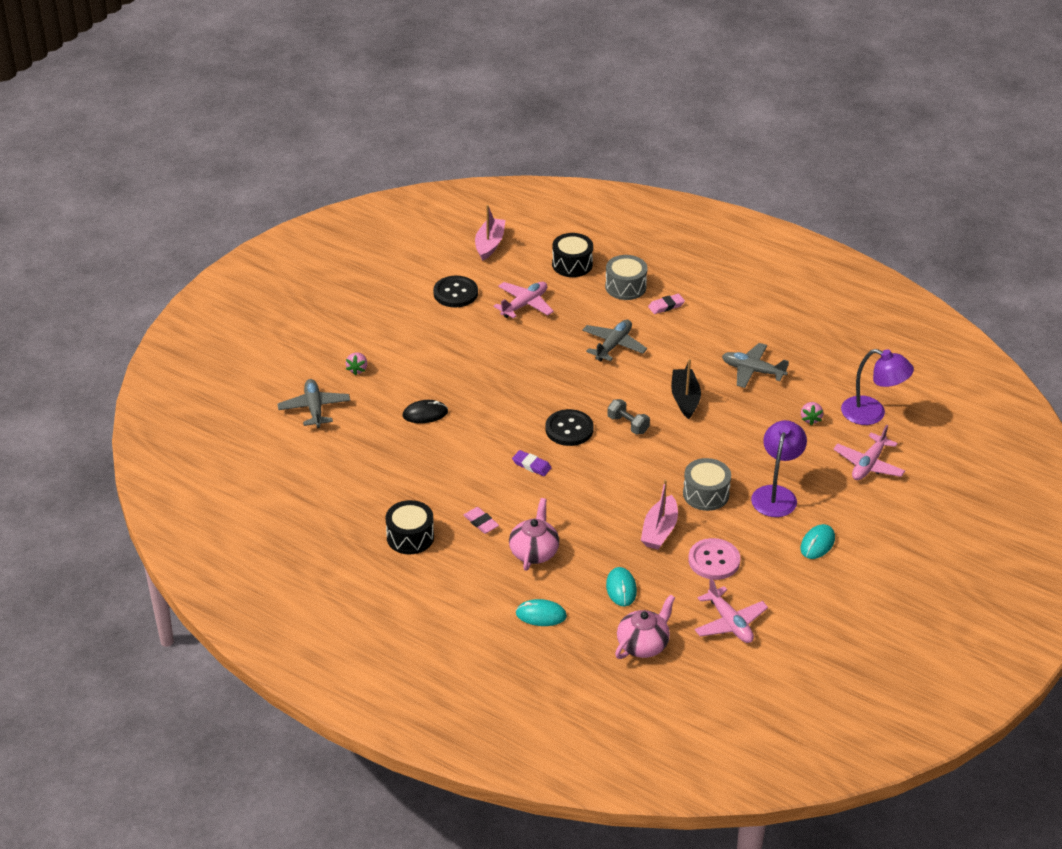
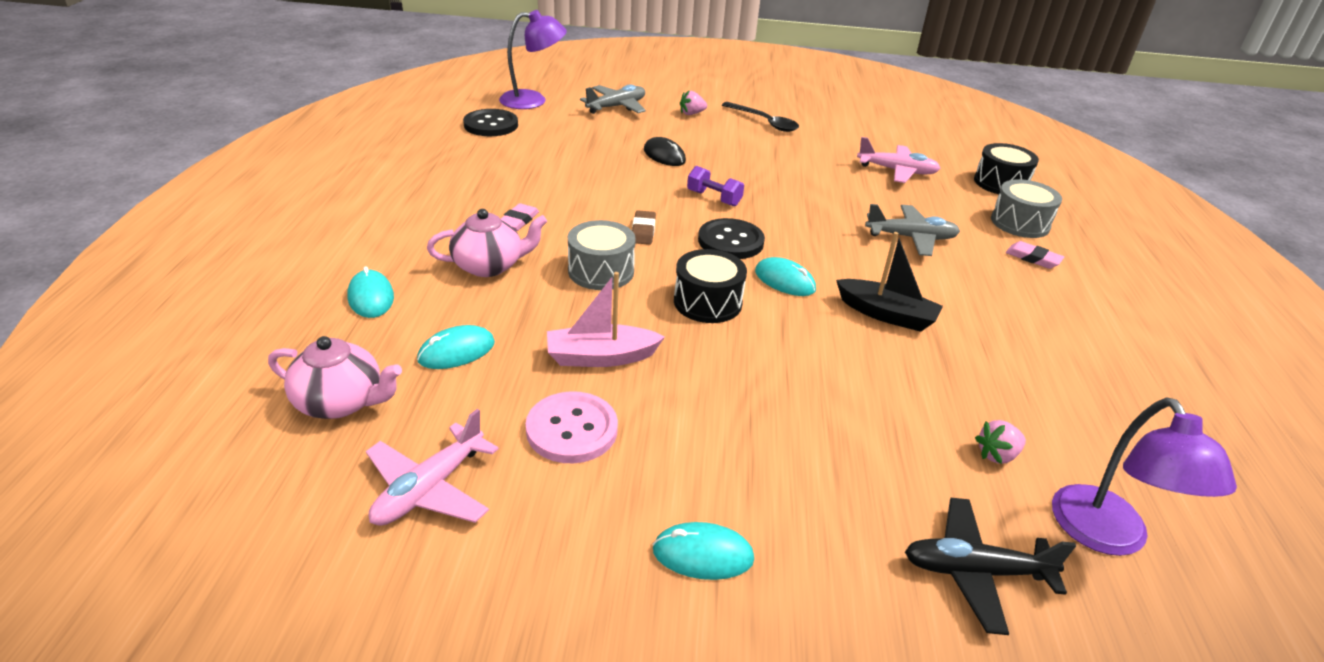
camera: 60 degrees right, 5 degrees down
(400, 335) = (764, 122): none -> black spoon
(410, 537) = (465, 186): black drum -> black drum (707, 302)
(455, 293) = (860, 134): black button -> black button (491, 125)
(489, 244) = (955, 135): pink boat -> none
(507, 414) = (714, 198): none -> purple dumbbell
(531, 465) = (643, 231): purple eraser -> brown eraser
(628, 425) = (784, 281): grey dumbbell -> turquoise mouse
(685, 399) = (886, 314): black boat -> black boat turned 60 degrees clockwise
(706, 494) = (714, 382): grey drum -> grey drum (601, 271)
(752, 371) = (1019, 362): grey plane -> none
(776, 494) = (781, 462): purple lamp -> purple lamp (533, 100)
(868, 464) = (975, 571): pink plane -> black plane

